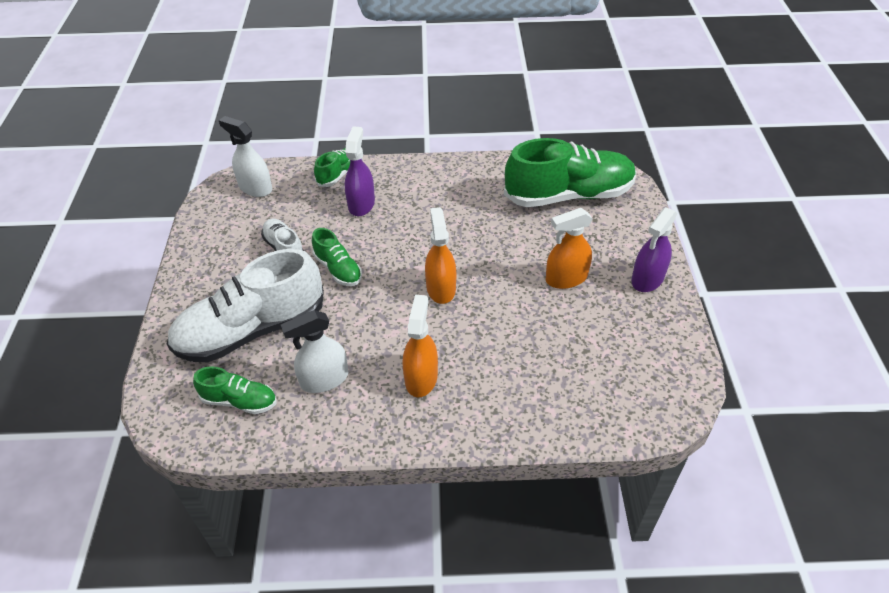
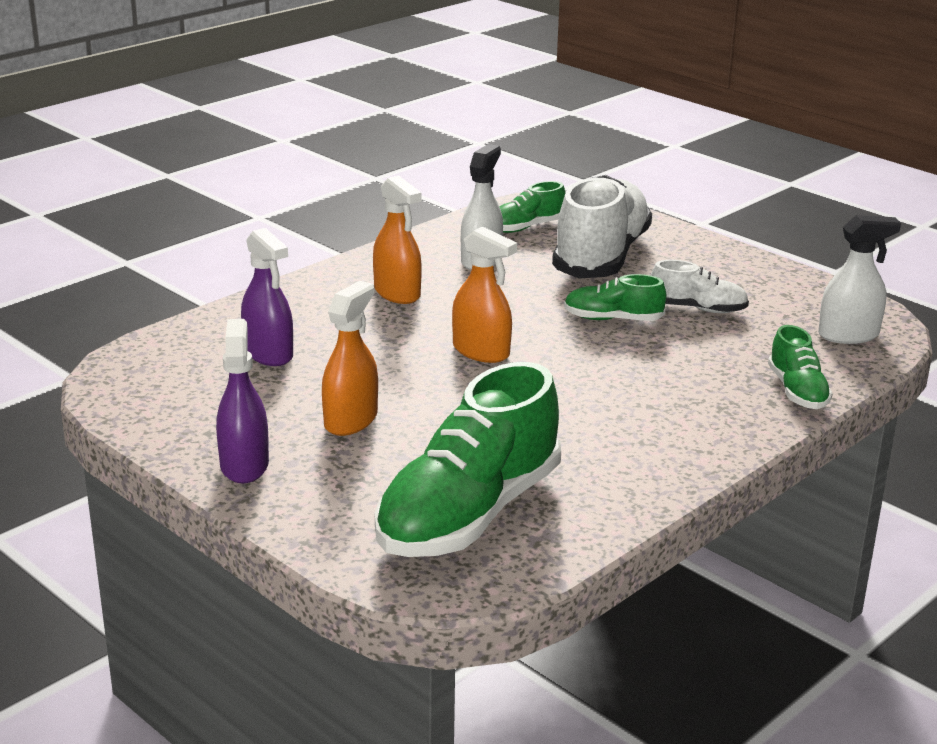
camera: 135 degrees right, 20 degrees down
(361, 204) = (707, 376): purple spray bottle -> purple spray bottle (268, 353)

